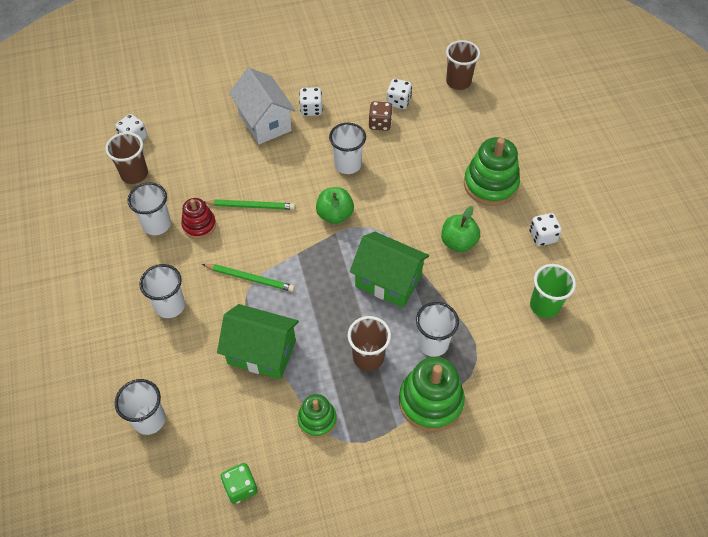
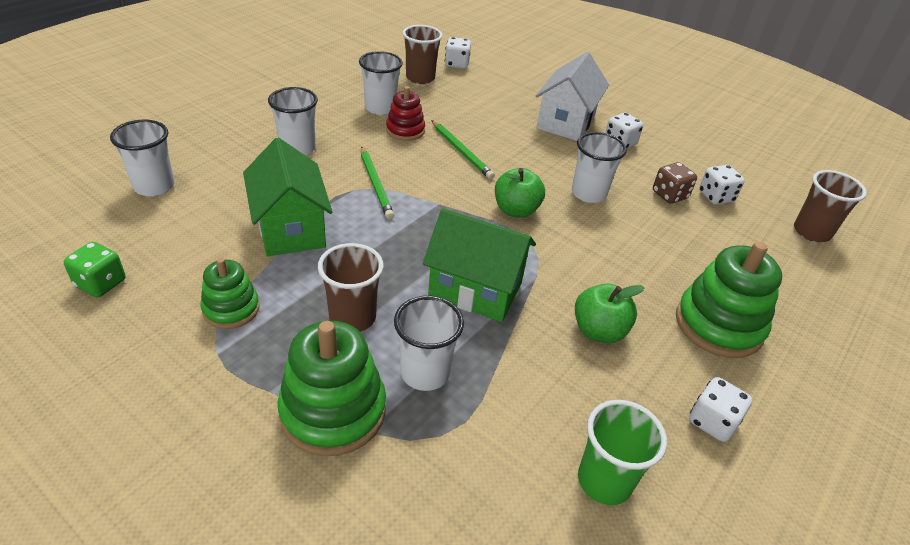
camera: 50 degrees right, 15 degrees down
(388, 281) = (475, 289): green house -> green house turned 60 degrees counterclockwise

